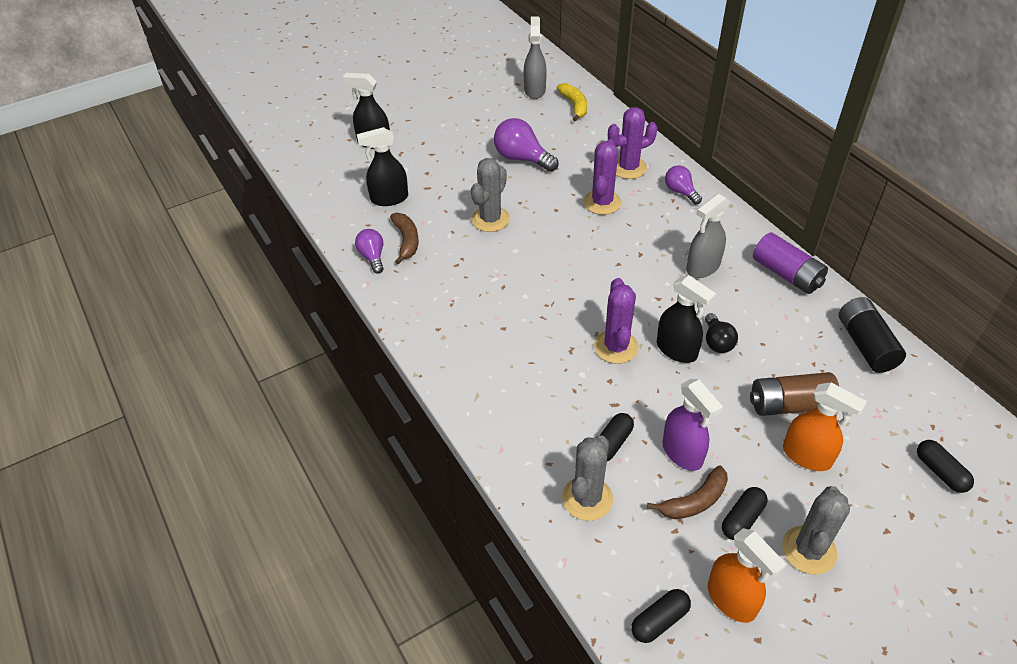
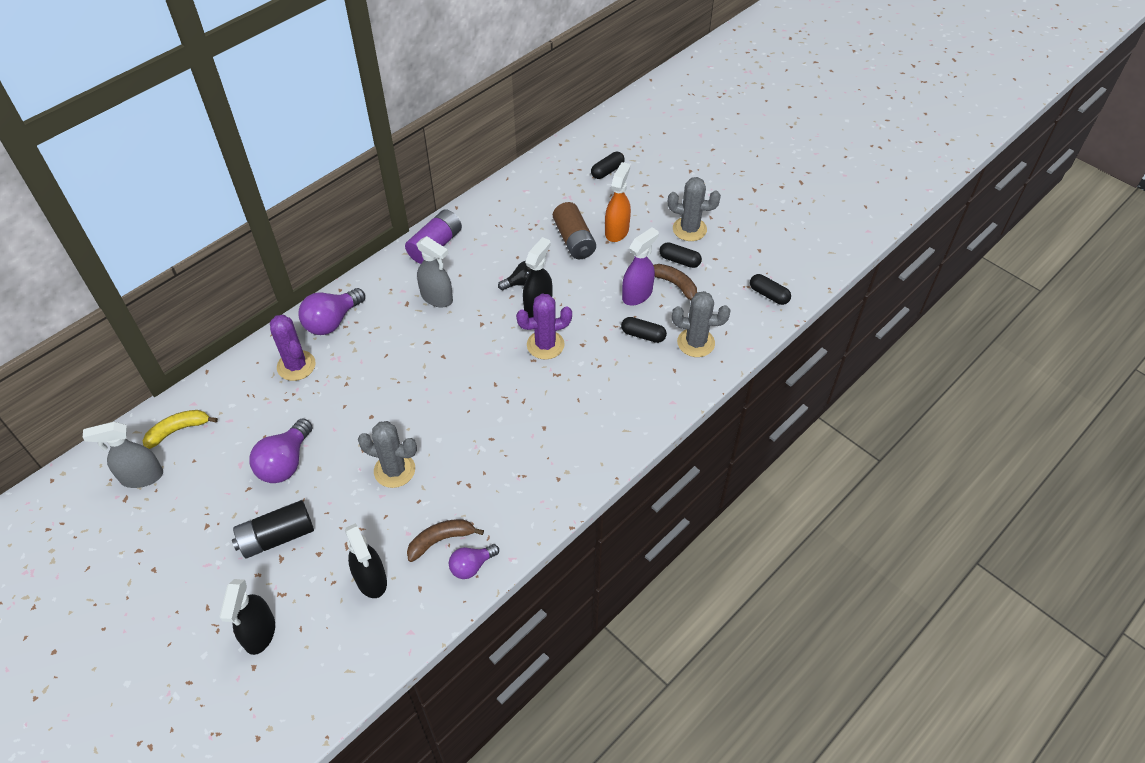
camera: 105 degrees left, 5 degrees up
(602, 202) = (355, 380): purple cactus -> none
(680, 192) = (332, 321): purple light bulb -> purple light bulb, size x1.62
(731, 600) = (739, 263): orange spray bottle -> none
(865, 344) = (504, 202): black battery -> black battery (277, 537)

